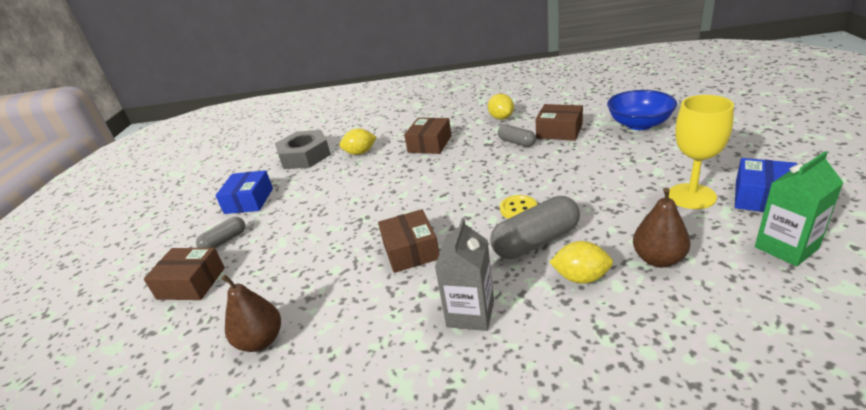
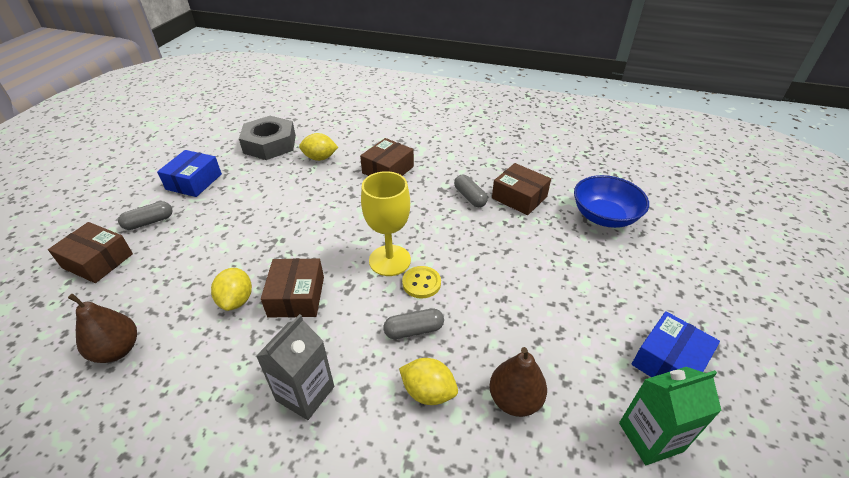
camera: 10 degrees right, 10 degrees up
(501, 118) = (474, 159): yellow lemon -> yellow lemon (236, 300)
(536, 241) = (414, 330): grey capsule -> grey capsule, size x0.58
(691, 196) = (597, 332): yellow goblet -> yellow goblet (389, 260)

